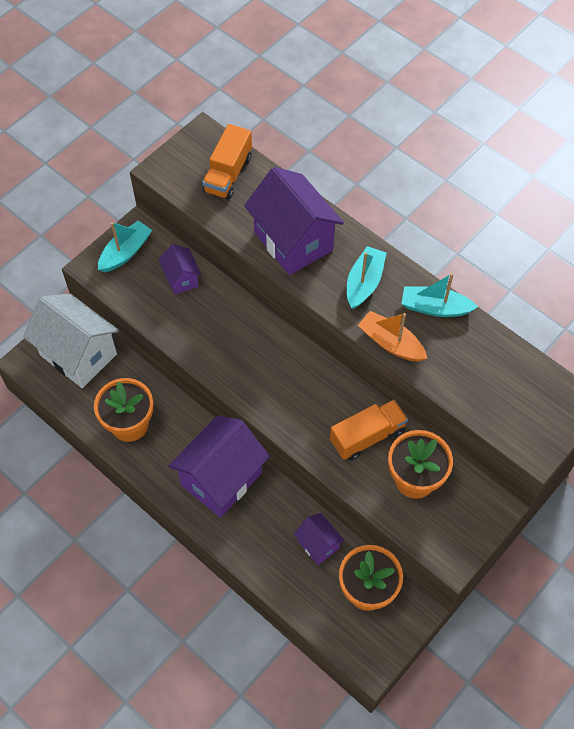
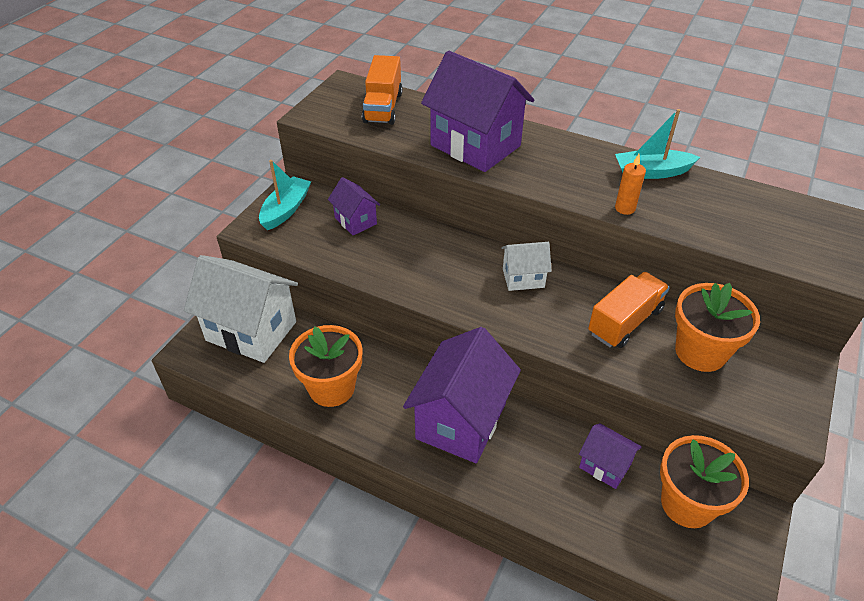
camera: 15 degrees left, 15 degrees down
(302, 373) = (523, 278): none -> white house
(364, 283) = (567, 165): turquoise boat -> none
(391, 343) = (625, 208): orange boat -> orange candle

